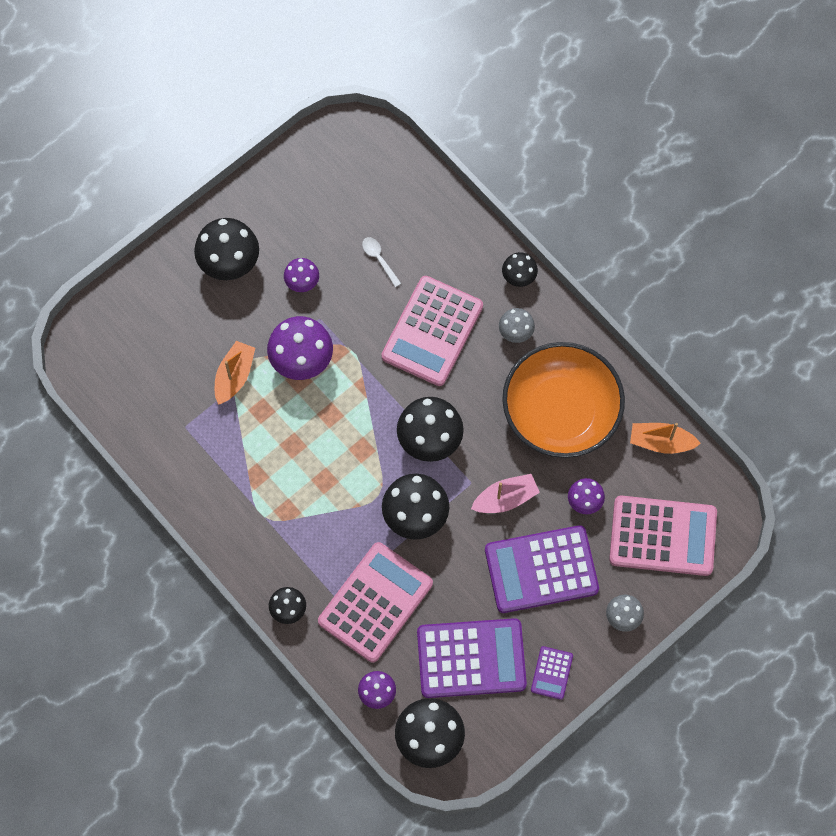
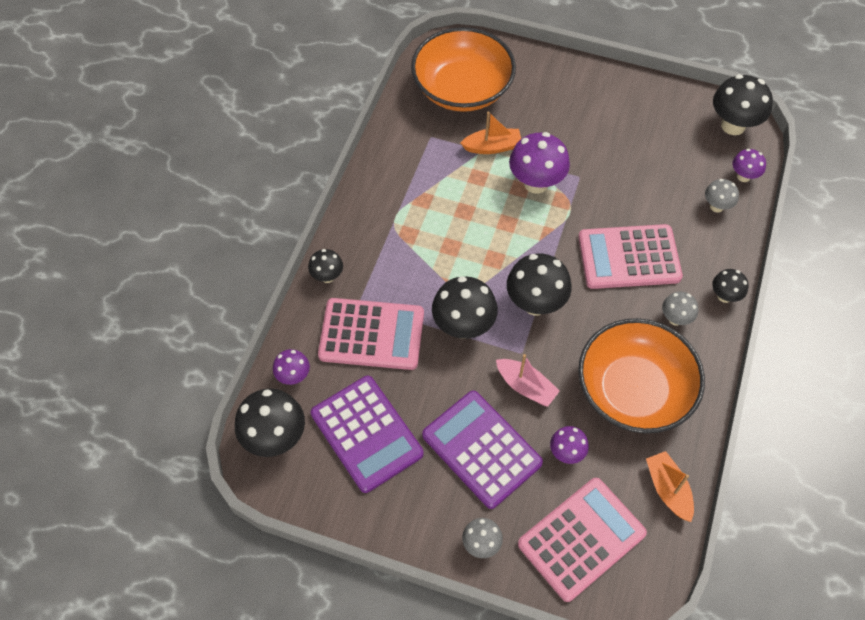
camera: 60 degrees right, 10 degrees down
(144, 362) = (462, 88): none -> orange bowl
(229, 264) = (577, 101): black mushroom -> black mushroom (733, 125)
(302, 283) = (598, 152): purple mushroom -> purple mushroom (743, 176)
(379, 259) = (658, 191): white spoon -> none
(426, 221) = (716, 206): none -> grey mushroom
(552, 673) = (392, 508): purple calculator -> none
(662, 536) = (581, 539): pink calculator -> pink calculator turned 105 degrees counterclockwise

